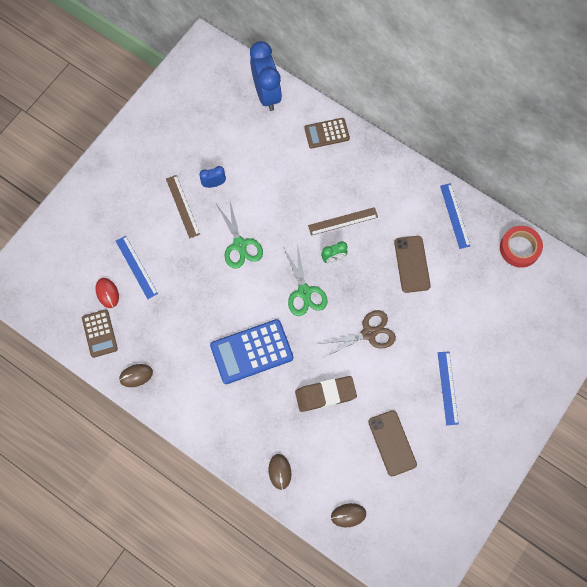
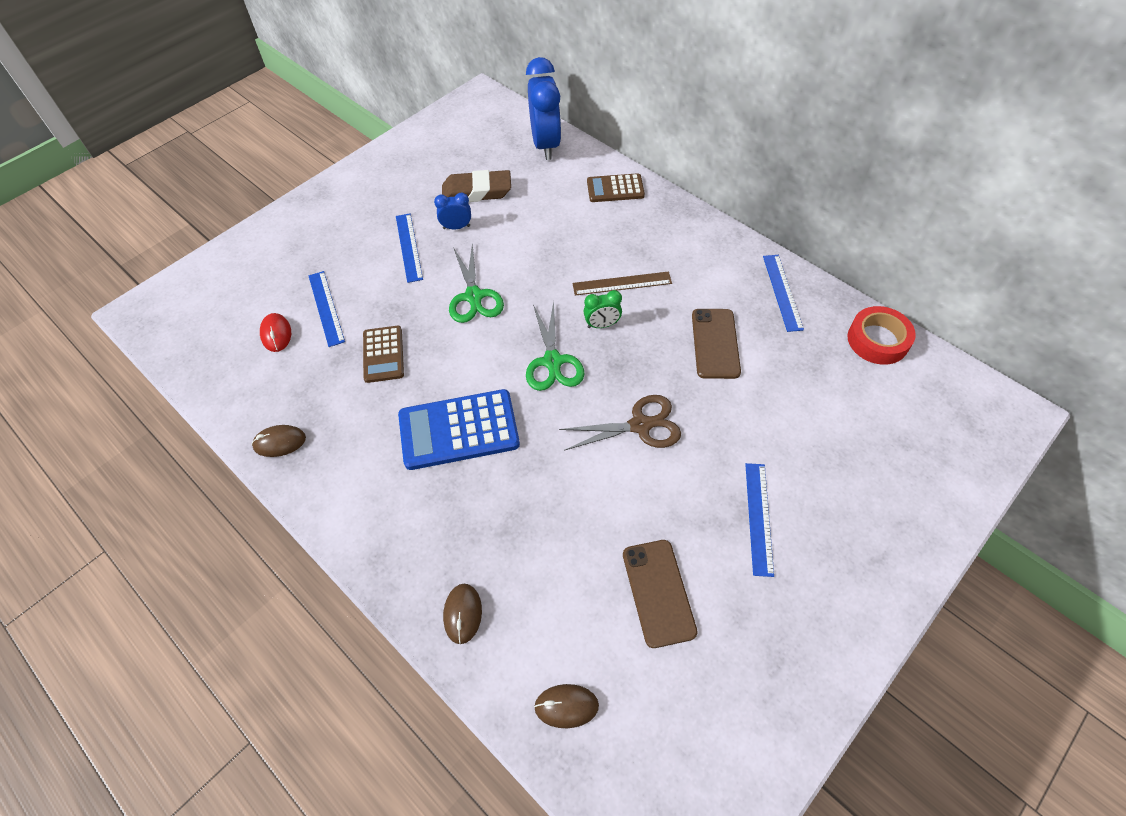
camera: 10 degrees right, 15 degrees down
(100, 333) = (248, 382): brown calculator -> brown calculator (383, 354)
(183, 206) = (409, 247): brown ruler -> blue ruler
(325, 394) = (559, 503): brown eraser -> brown eraser (477, 191)

